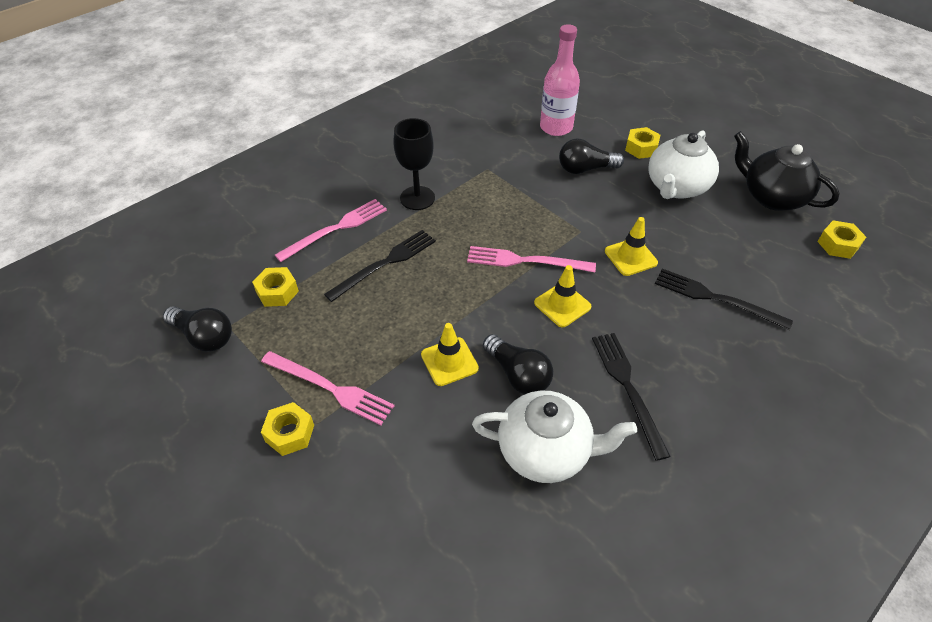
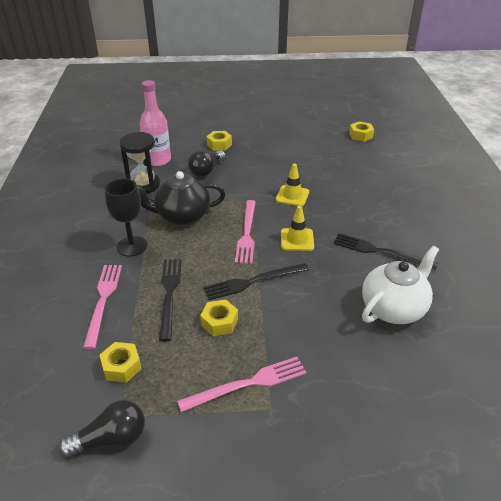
camera: 50 degrees left, 10 degrees down
(290, 433) = (265, 430): yellow nut -> yellow nut (219, 322)
(449, 361) = (288, 311): yellow traffic cone -> none
(507, 145) = (143, 185): none -> black hourglass
(518, 375) = (329, 287): black light bulb -> none
(525, 261) = (247, 233): pink fork -> pink fork turned 45 degrees counterclockwise
(676, 187) = (263, 152): white teapot -> none
(716, 298) = (353, 188): black fork -> black fork (253, 281)
(772, 197) = (308, 132): black teapot -> black teapot (182, 216)

